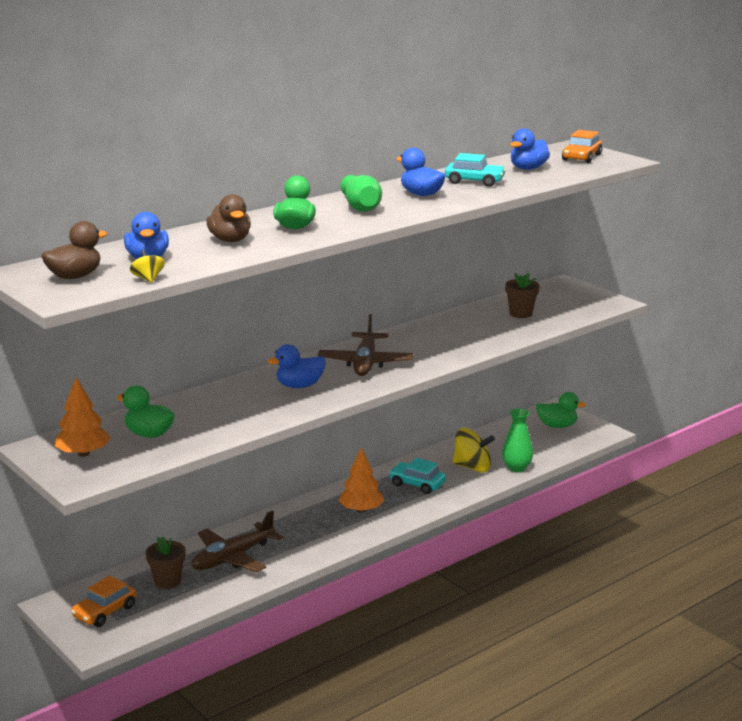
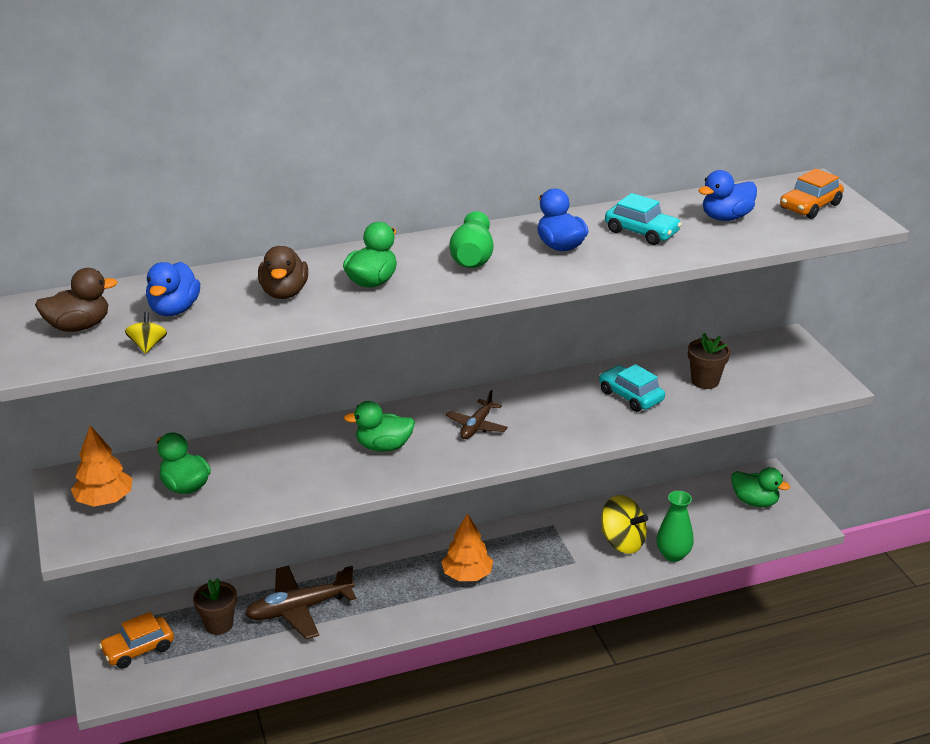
camera: 20 degrees right, 10 degrees up
(299, 386) = (383, 446): blue duck -> green duck
(365, 363) = (476, 426): brown plane -> brown plane, size x0.58
(417, 484) = (547, 552): turquoise car -> turquoise car (630, 396)

